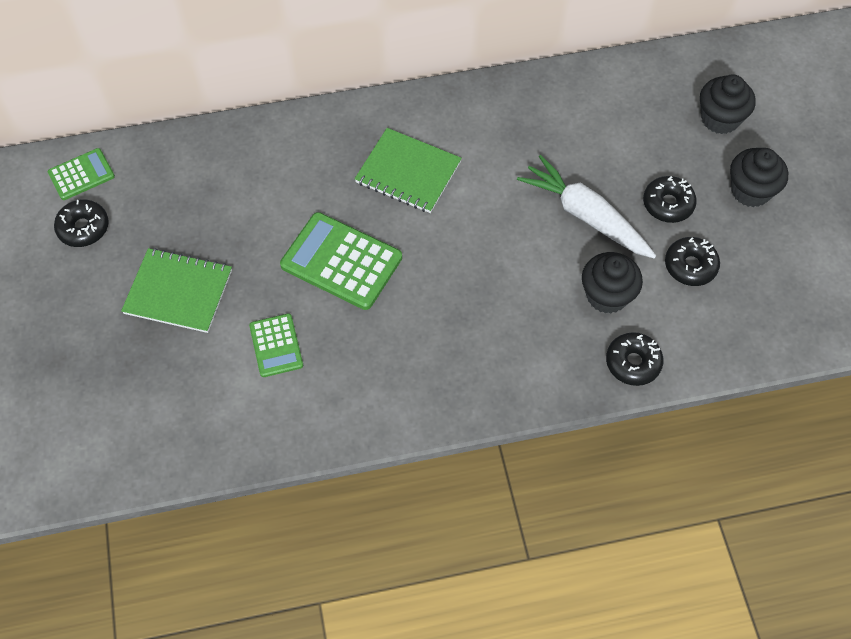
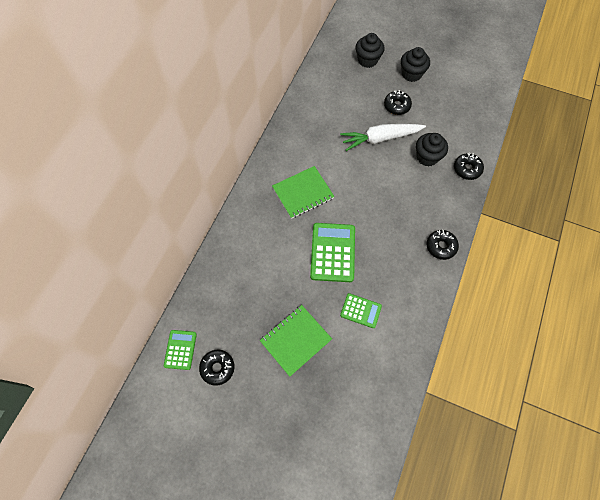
camera: 55 degrees left, 5 degrees up
(341, 261) = (332, 252): green calculator -> green calculator turned 120 degrees clockwise
(690, 266) = (433, 118): black donut -> black donut (441, 246)

